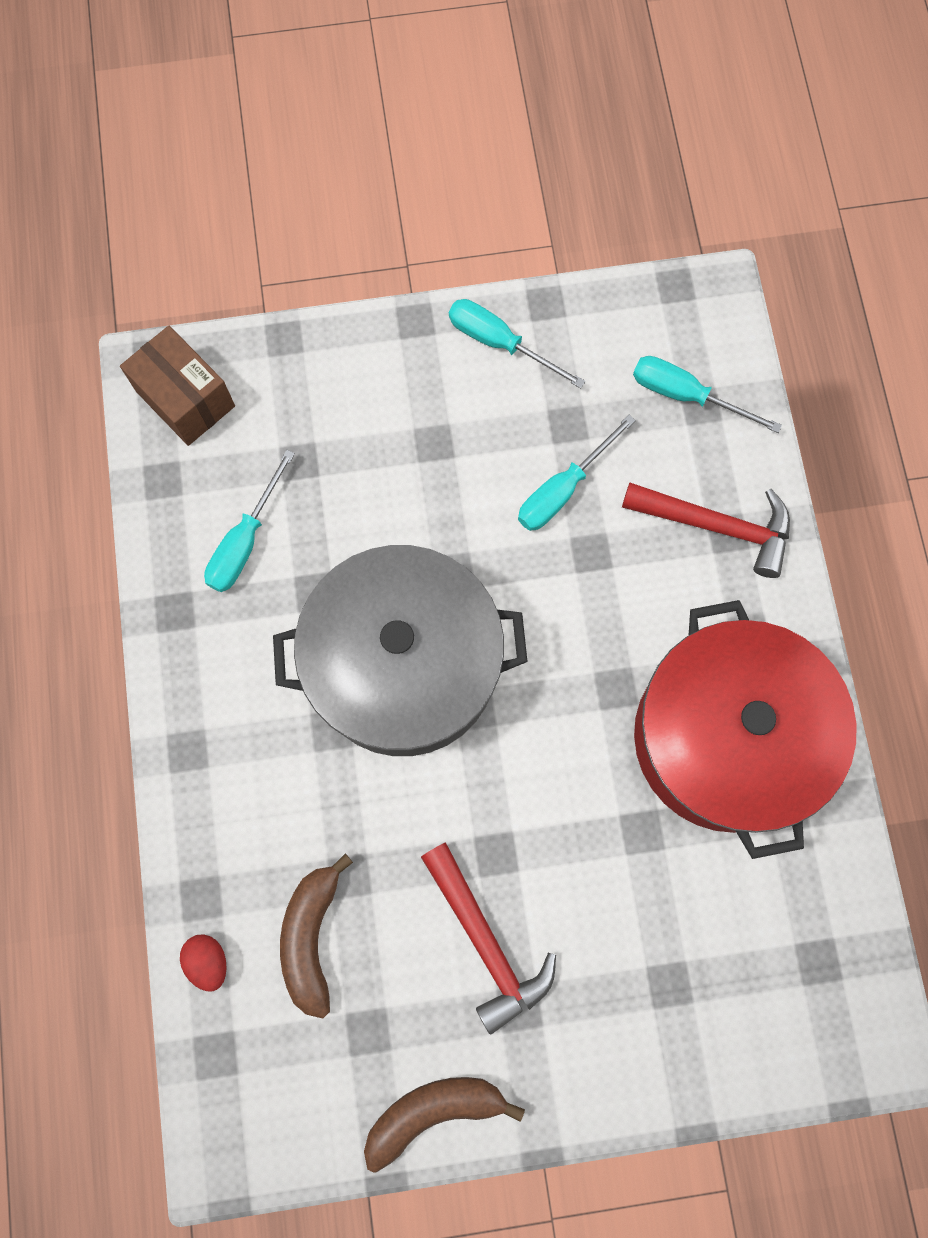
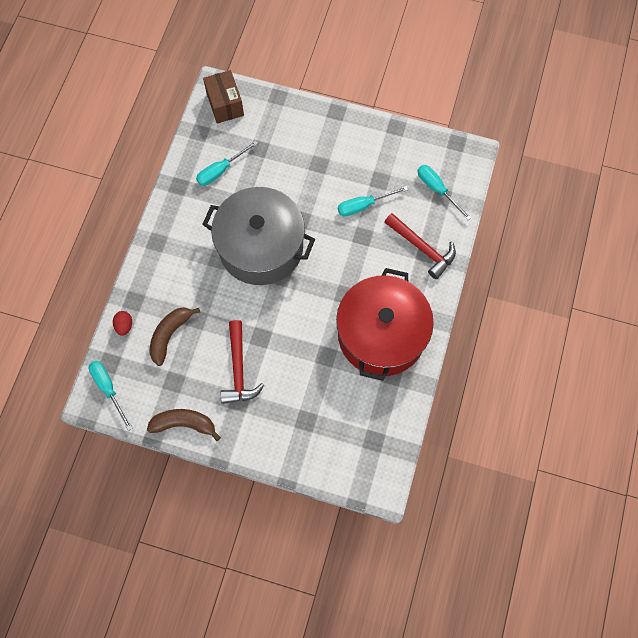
camera: 25 degrees right, 5 degrees down
(499, 343) = (367, 135): turquoise screwdriver -> turquoise screwdriver (108, 389)

